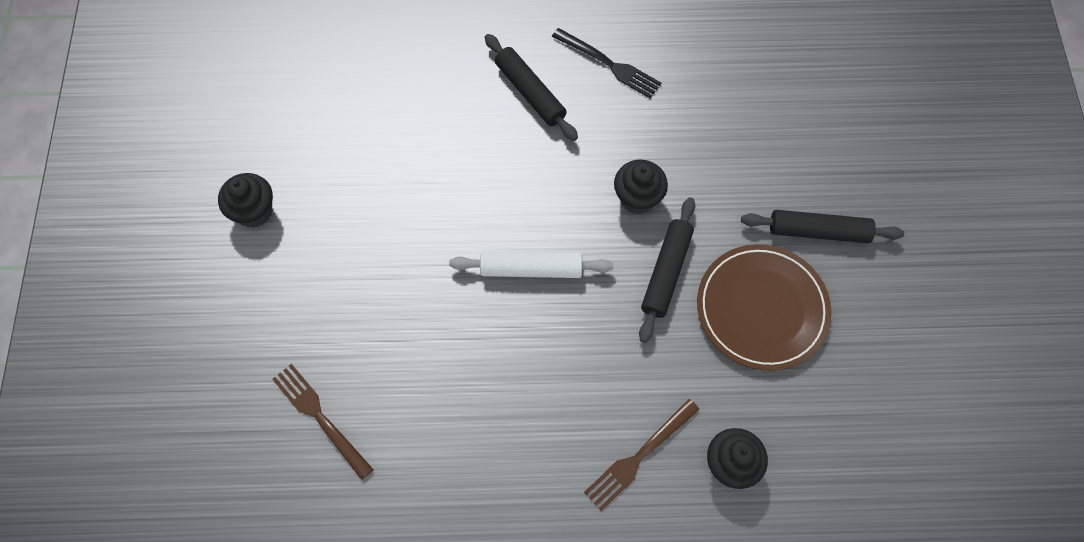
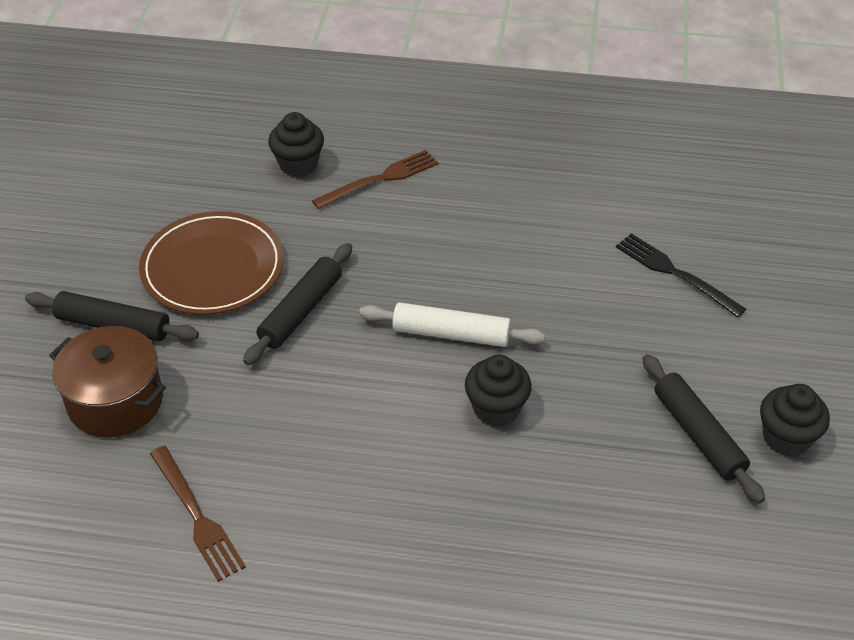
camera: 170 degrees left, 20 degrees down
(320, 417) = (687, 242): brown fork -> brown fork (197, 516)
(530, 92) = (410, 536): black rolling pin -> black rolling pin (698, 434)
(609, 64) = (286, 559): black fork -> black fork (675, 273)
(637, 198) = (306, 387): black cupcake -> black cupcake (496, 409)
(781, 162) = (115, 401): none -> brown pot

